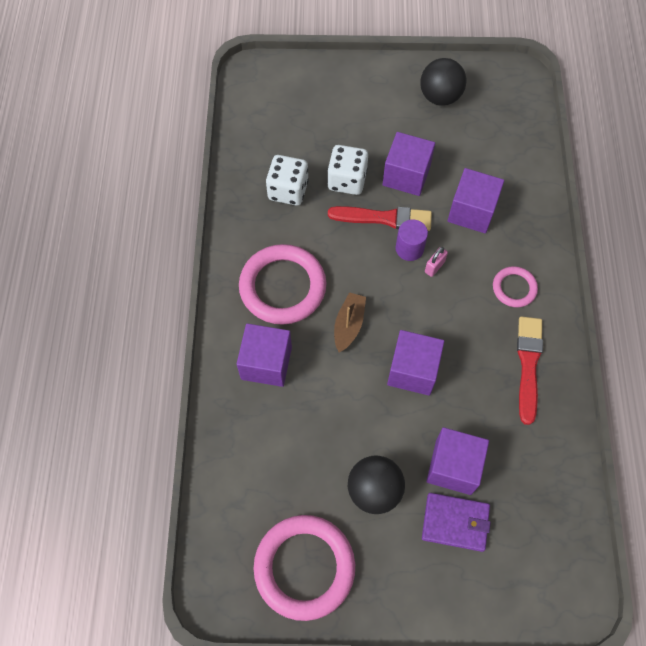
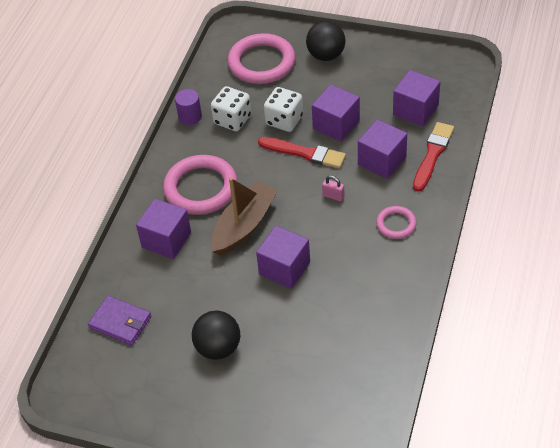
camera: 20 degrees right, 15 degrees down
(304, 567) = (140, 390): pink ring -> pink ring (262, 62)
(349, 325) = (244, 225): brown boat -> brown boat, size x1.71
(409, 248) = (317, 179): purple cylinder -> purple cylinder (190, 116)
(434, 267) = (333, 196): pink padlock -> pink padlock turned 60 degrees clockwise
(440, 97) = (388, 71): black ball -> black ball (326, 55)
(453, 467) = (291, 345): purple cube -> purple cube (415, 110)
(455, 522) = (276, 385): purple wallet -> purple wallet (120, 322)
(528, 365) = (385, 283): red brush -> red brush (432, 155)

